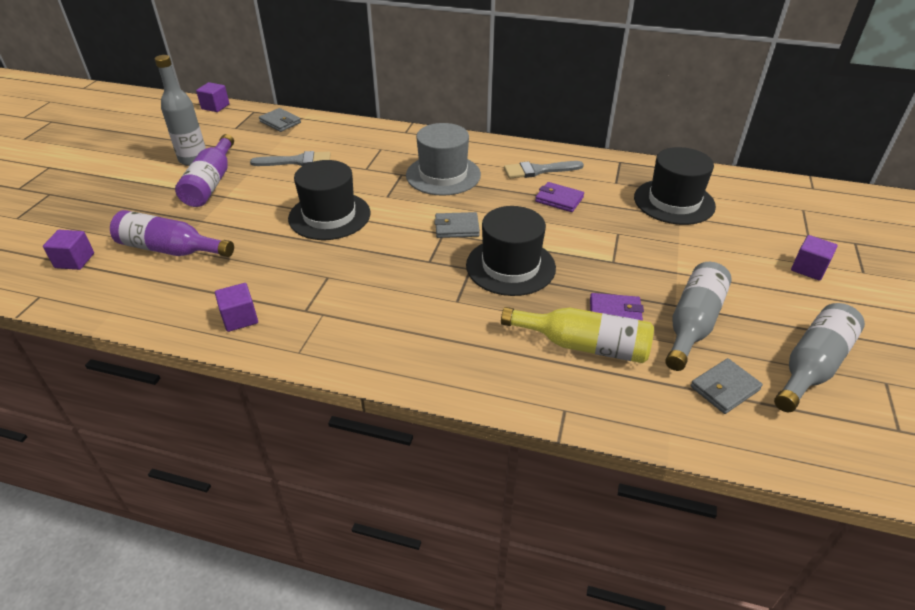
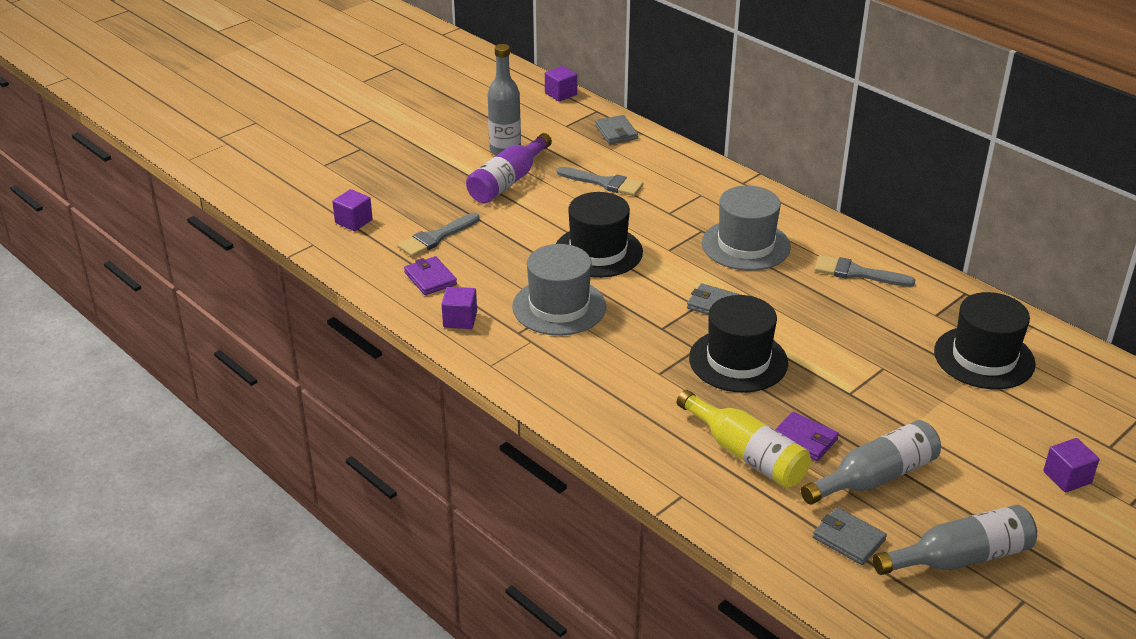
camera: 30 degrees right, 5 degrees down
(170, 249) = (436, 237): purple bottle -> grey brush
(327, 273) = (559, 307): none -> grey hat
(559, 199) = (851, 312): purple wallet -> purple wallet (430, 278)
(724, 388) = (848, 539): grey wallet -> grey wallet turned 45 degrees clockwise

